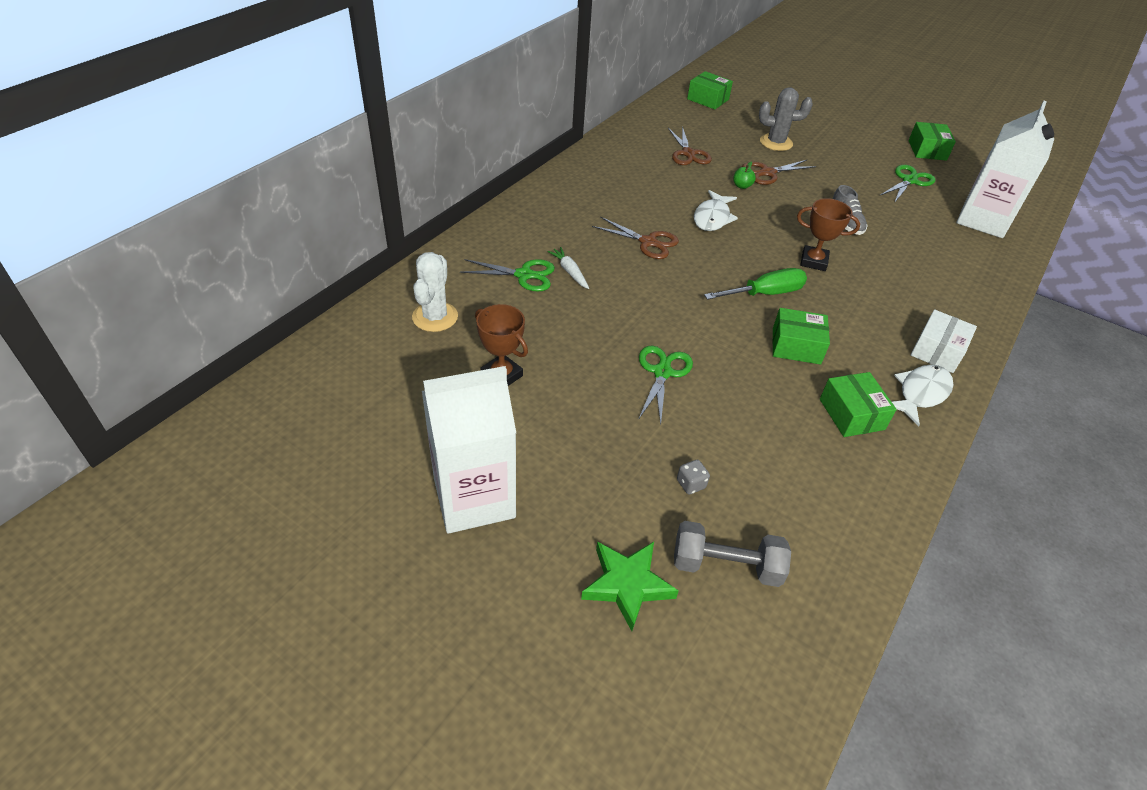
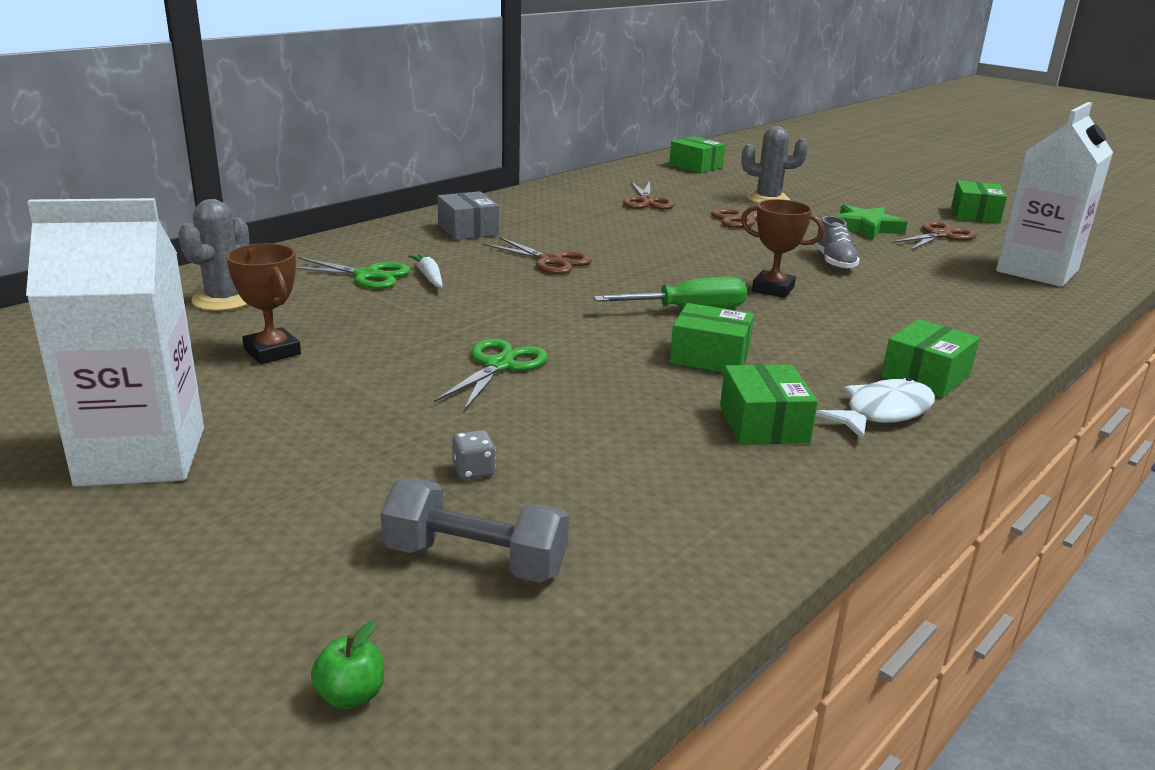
camera: 10 degrees right, 20 degrees down
(435, 317) = (224, 300): white cactus -> grey cactus
(571, 206) = (468, 230): none -> grey box
(627, 585) = (303, 565): green star -> green star (866, 228)
(712, 218) = (650, 248): white fish -> none
(742, 186) = (704, 227): green apple -> green apple (351, 695)
(909, 181) = (940, 235): green scissors -> brown scissors
(937, 351) = (926, 376): white box -> green box

